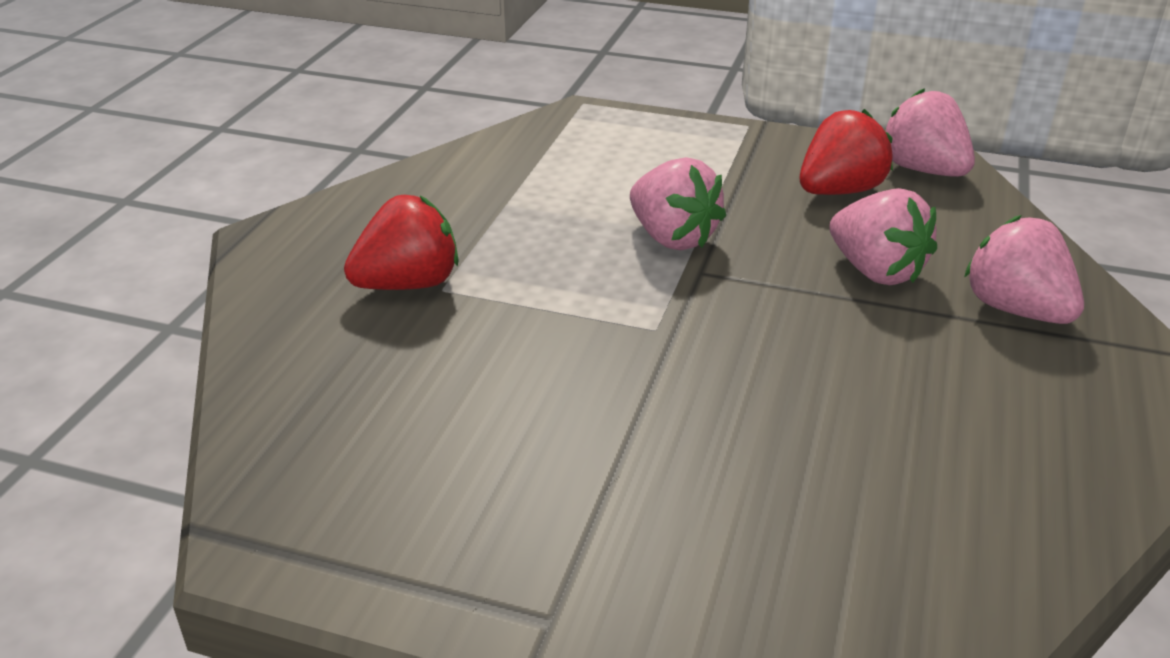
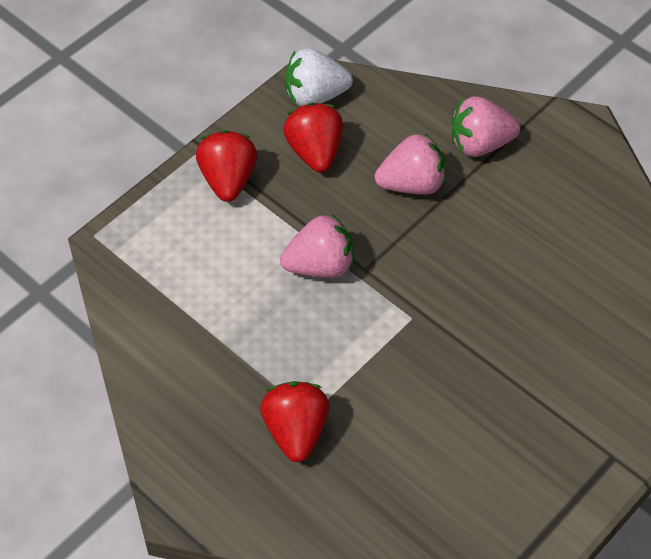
camera: 65 degrees left, 20 degrees up
(734, 150) = (228, 180): none -> red strawberry
(923, 170) = (315, 96): pink strawberry -> white strawberry

